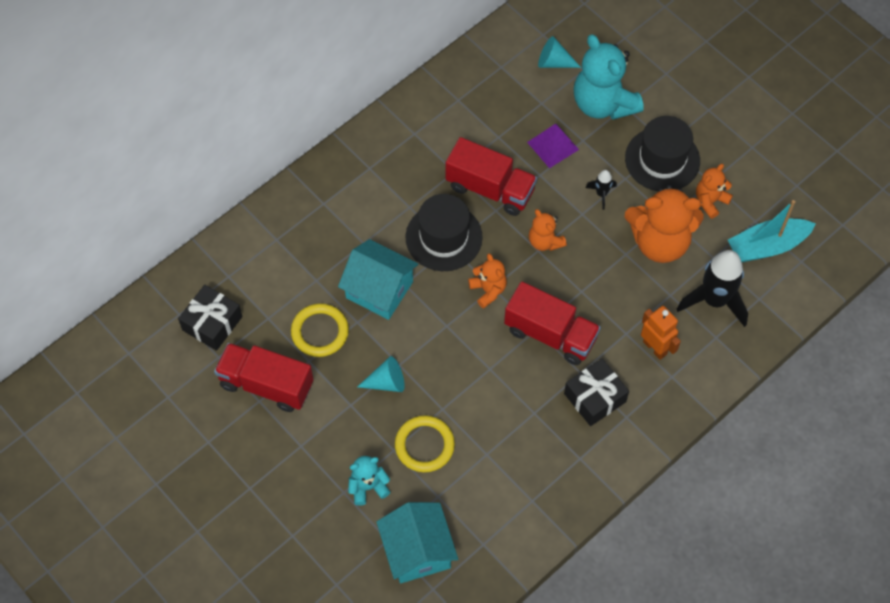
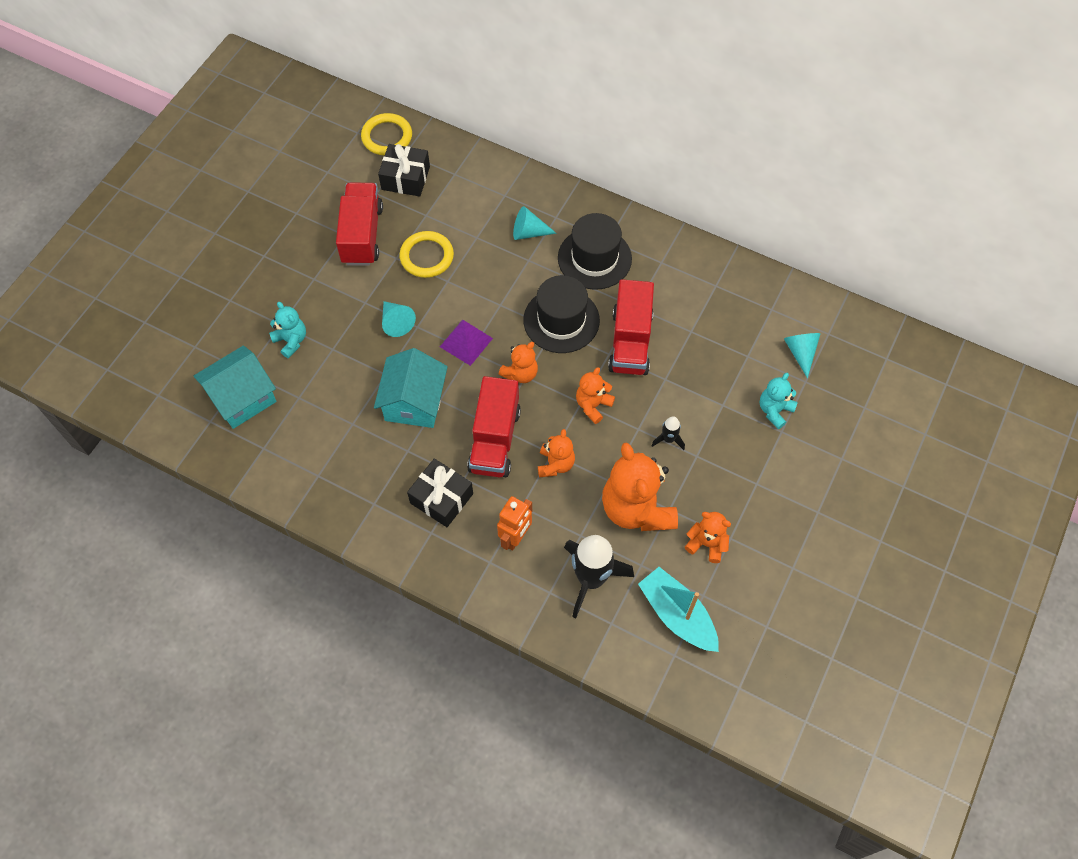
camera: 70 degrees right, 0 degrees up
(331, 232) = (529, 232): none -> turquoise cone
(379, 290) = (486, 287): turquoise house -> turquoise house (414, 402)
(424, 445) = (344, 371): yellow ring -> yellow ring (387, 137)
(552, 146) = (703, 380): purple pyramid -> purple pyramid (466, 342)
(593, 292) = (555, 464): none -> orange teddy bear
(603, 103) = (774, 410): turquoise teddy bear -> turquoise teddy bear, size x0.52
(662, 159) = (735, 484): black hat -> black hat (594, 258)

